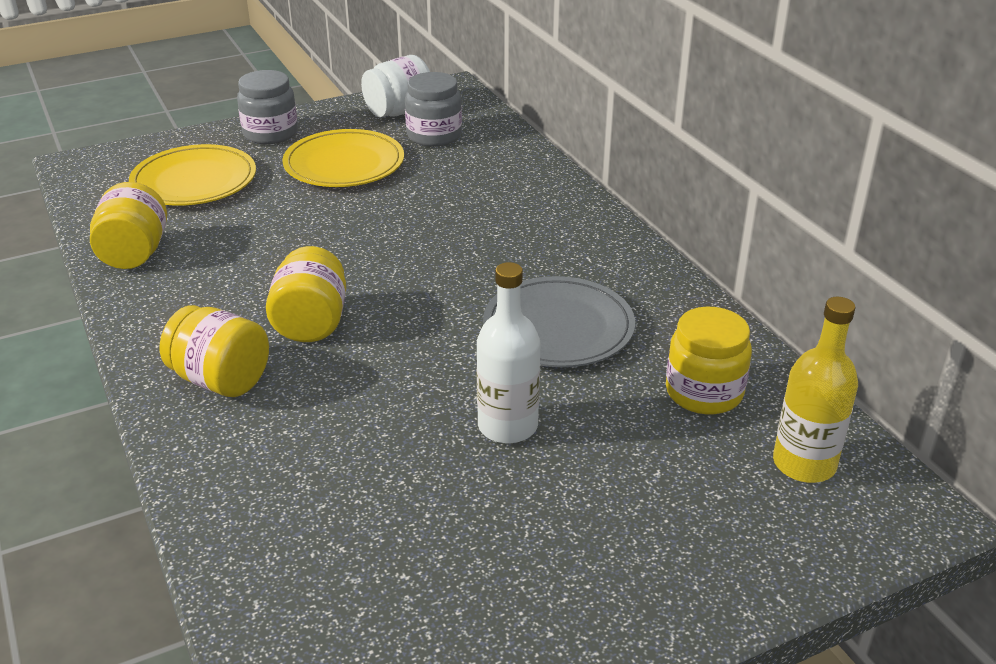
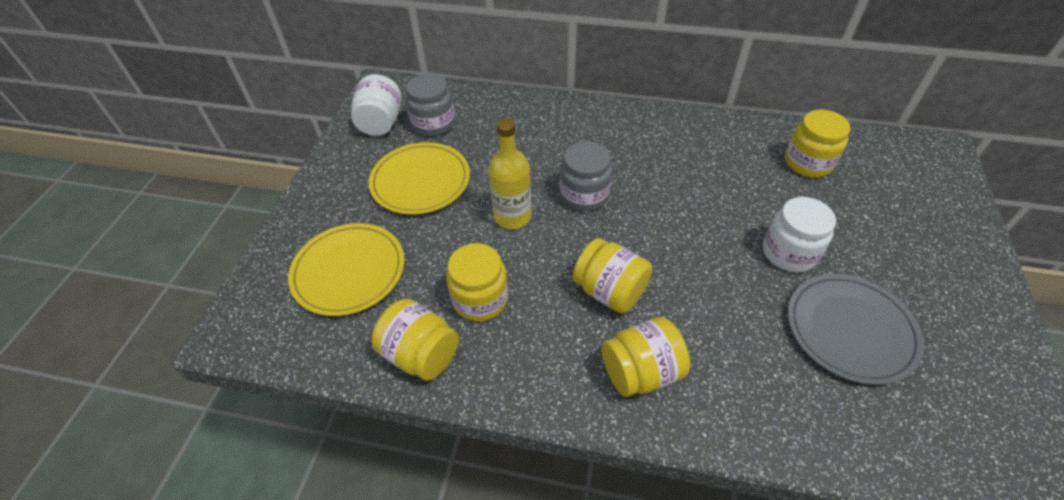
camera: 50 degrees left, 15 degrees up
(226, 256) = (480, 299): none -> yellow jar
(270, 133) = (329, 198): grey jar -> grey jar (584, 195)
(507, 426) = (789, 252): white bottle -> white jar
(558, 327) = (707, 183): grey plate -> grey plate (850, 330)
(804, 464) = (888, 162): yellow bottle -> yellow bottle (512, 216)

